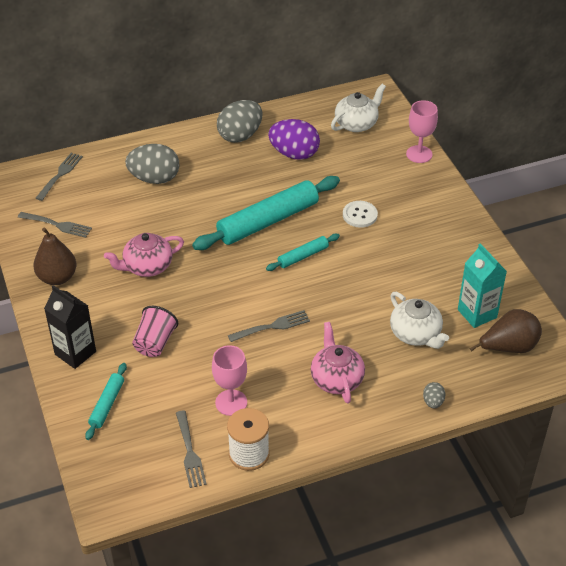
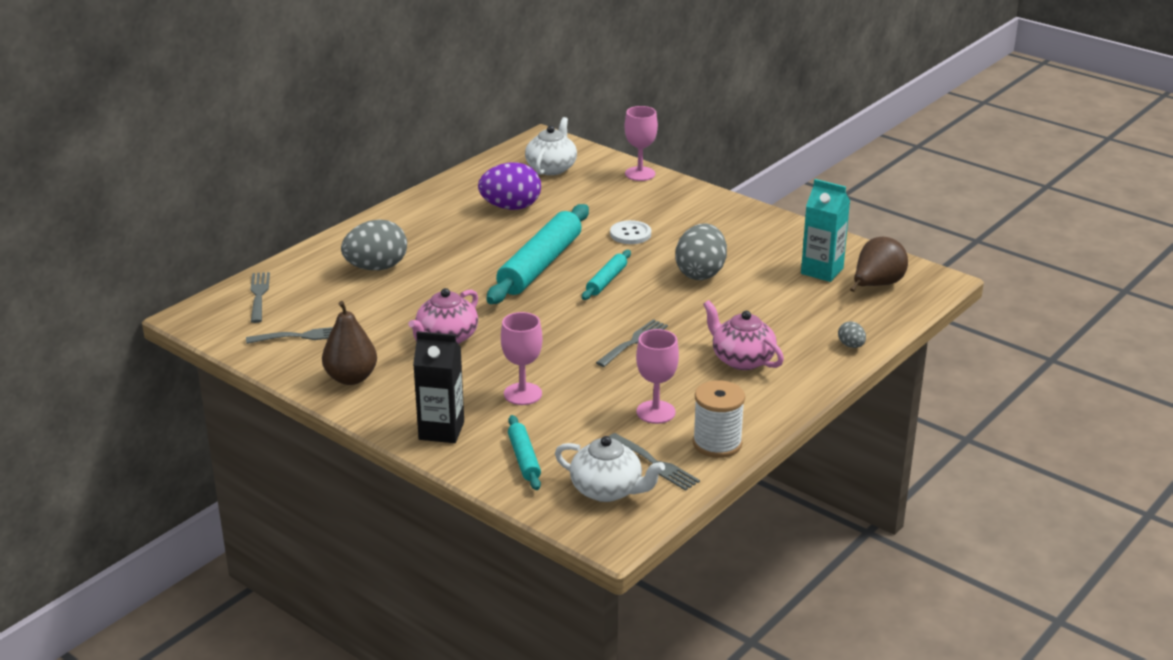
camera: 30 degrees left, 15 degrees down
(155, 343) = (522, 394): pink cup -> pink goblet
(240, 135) = (436, 209): grey egg -> grey egg (700, 273)
(416, 334) = (781, 303): white teapot -> white teapot (607, 490)

